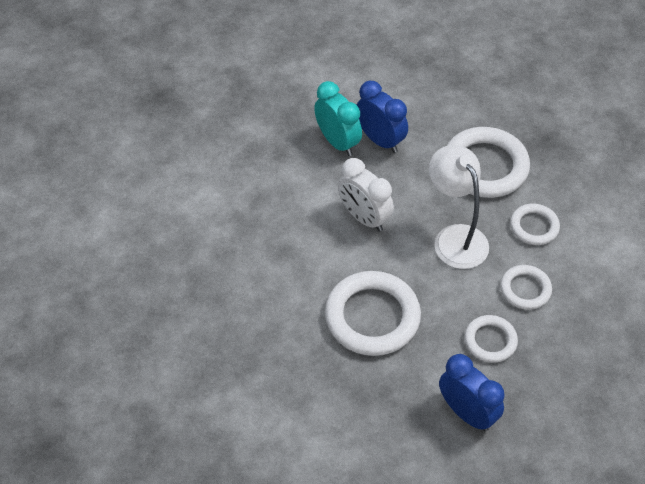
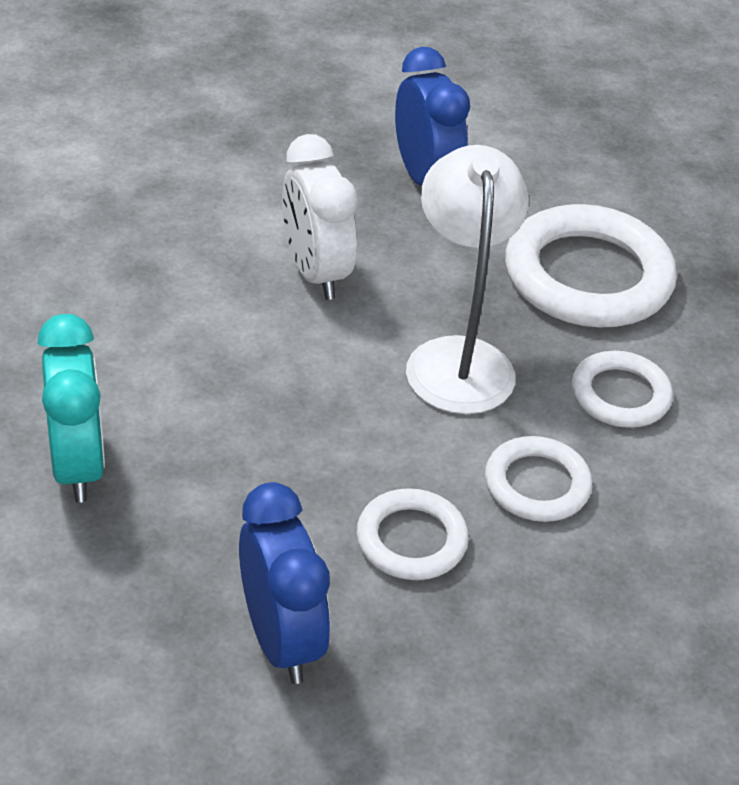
camera: 20 degrees right, 10 degrees down
(337, 142) = (349, 157): turquoise clock -> turquoise clock (78, 465)
(372, 317) = (219, 419): white ring -> none

